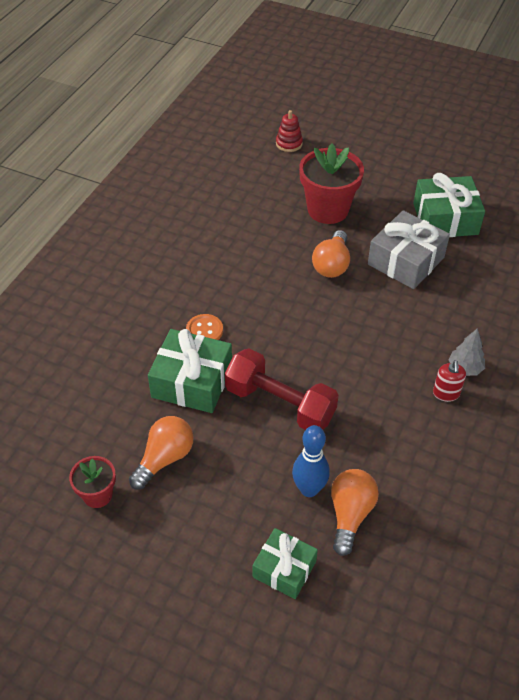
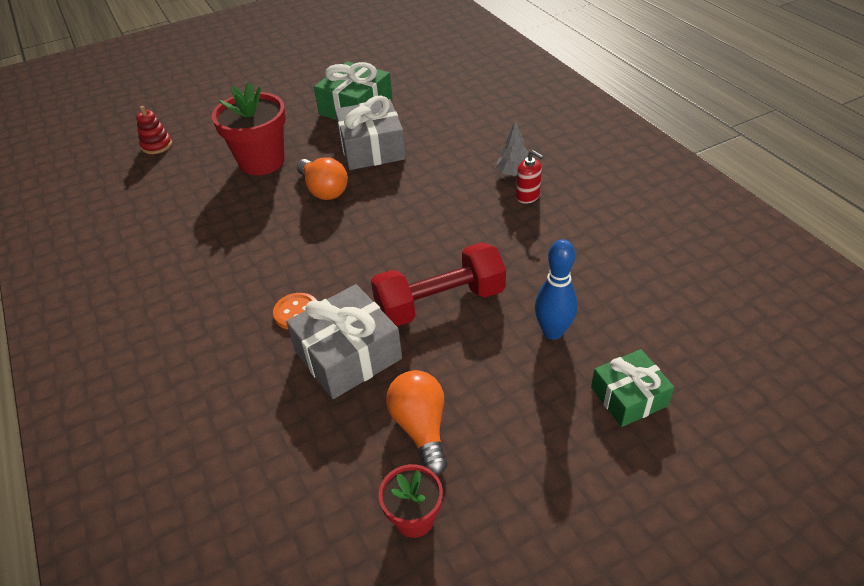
camera: 50 degrees left, 5 degrees down
(192, 381) = (348, 354): green gift -> grey gift
(350, 515) = (602, 318): orange light bulb -> none

